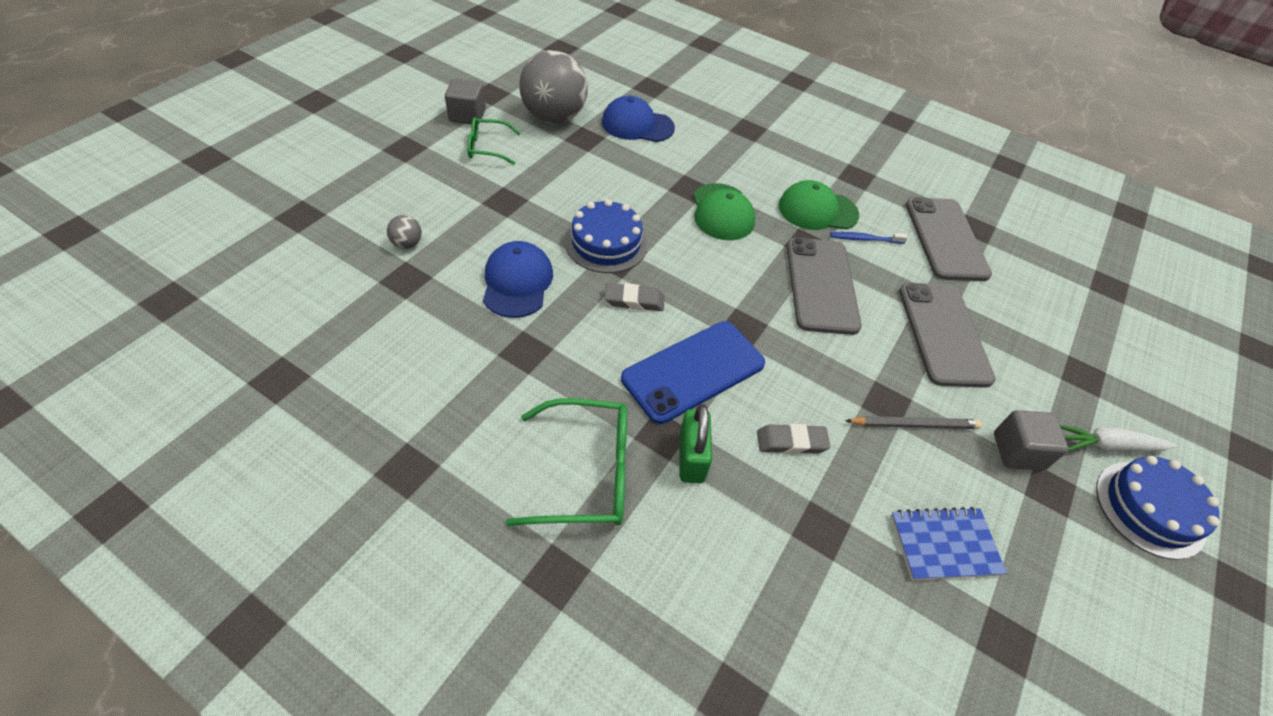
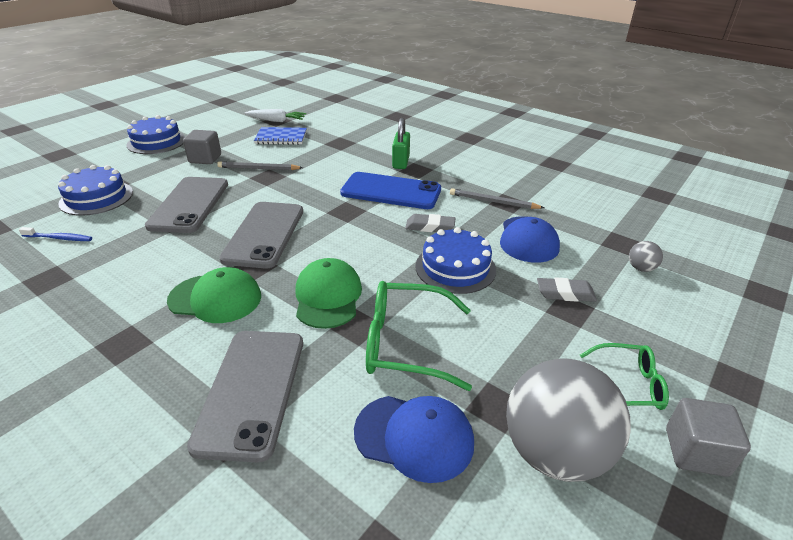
camera: 170 degrees left, 15 degrees down
(546, 352) = (493, 202): none -> grey pencil
(587, 473) = (459, 160): green glasses -> green glasses (405, 343)
(693, 371) = (391, 191): blue phone -> blue phone turned 45 degrees clockwise
(791, 442) = (340, 165): grey eraser -> grey eraser (565, 293)
(865, 239) = (188, 269): blue toothbrush -> blue toothbrush (59, 238)
(945, 239) = (98, 269): grey phone -> grey phone (252, 391)
(1067, 344) = (96, 198): none -> blue cake
(1107, 446) = (146, 159): white carrot -> white carrot (276, 121)

